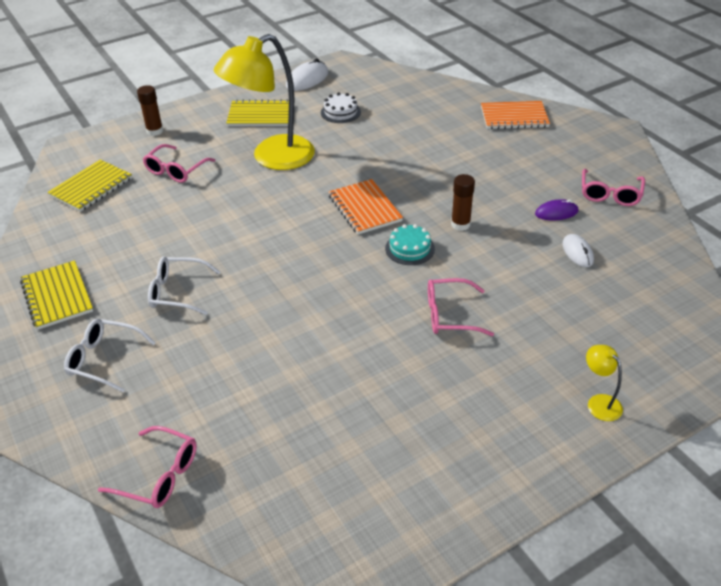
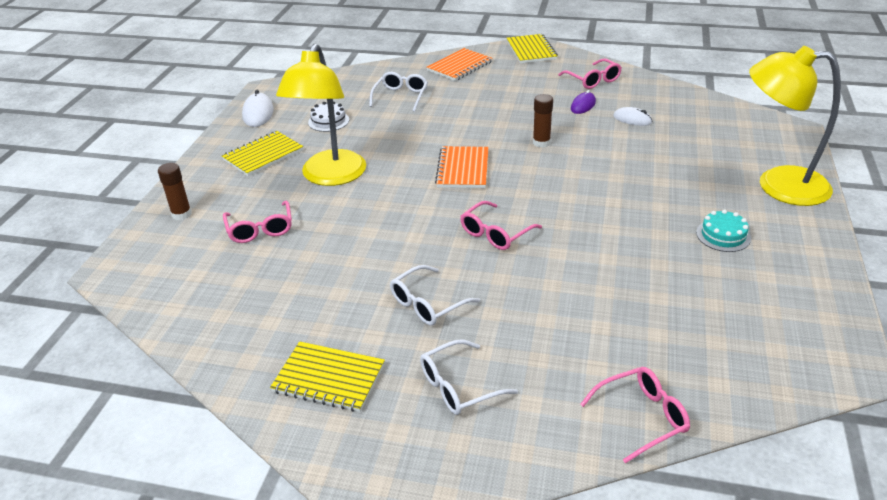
camera: 45 degrees left, 5 degrees down
(91, 187) = (199, 286): yellow notebook -> yellow notebook (531, 50)
(364, 208) = (463, 169): orange notebook -> orange notebook turned 75 degrees clockwise
(410, 248) = (537, 174): turquoise cake -> turquoise cake (723, 235)
(422, 120) = (401, 97): none -> white glasses
(450, 315) = (629, 194): pink glasses -> pink glasses (495, 233)
(599, 402) = (778, 185): yellow lamp -> yellow lamp, size x2.50

